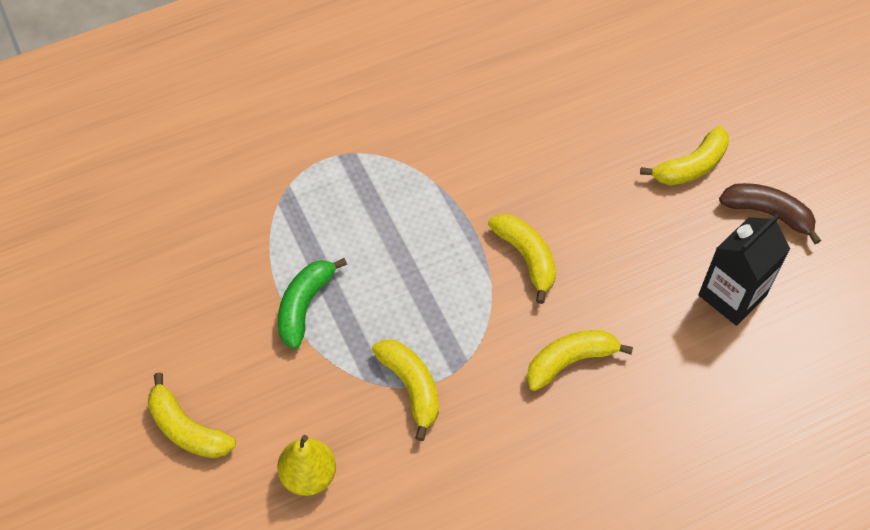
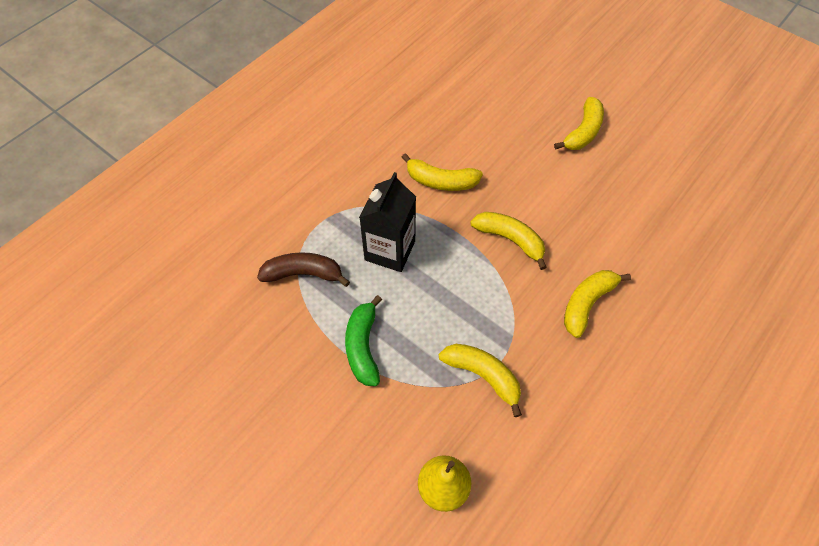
camera: 25 degrees left, 0 degrees up
(187, 429) = (319, 496): yellow banana -> yellow banana (441, 181)
(732, 295) = (665, 209): black carton -> black carton (390, 250)
(768, 213) = (652, 144): brown banana -> brown banana (303, 274)

